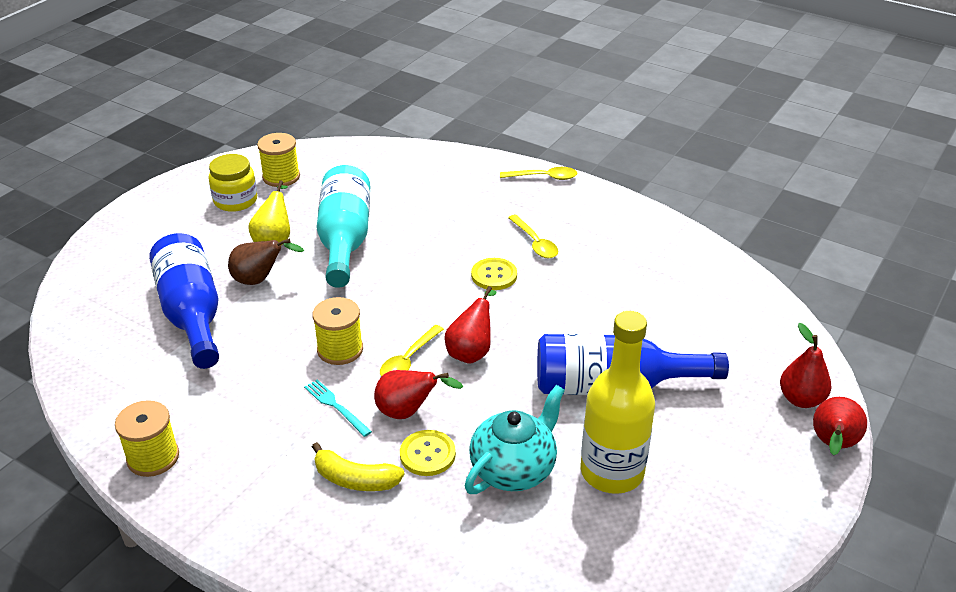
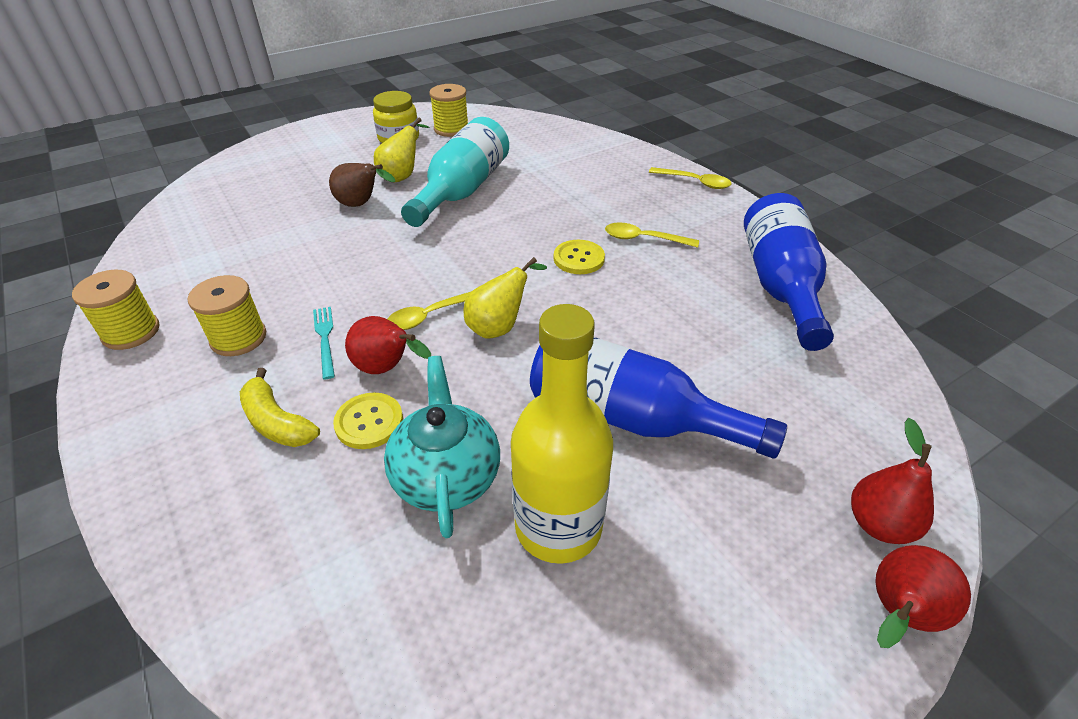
camera: 25 degrees right, 5 degrees up
(192, 314) = (281, 218): blue bottle -> blue bottle (780, 285)
(340, 349) = (376, 285): yellow spool -> yellow spool (238, 338)
(471, 351) = (499, 327): red pear -> yellow pear
(514, 469) = (446, 476): turquoise teapot -> turquoise teapot turned 75 degrees counterclockwise
(535, 243) = (644, 239): yellow spoon -> yellow spoon turned 105 degrees clockwise

